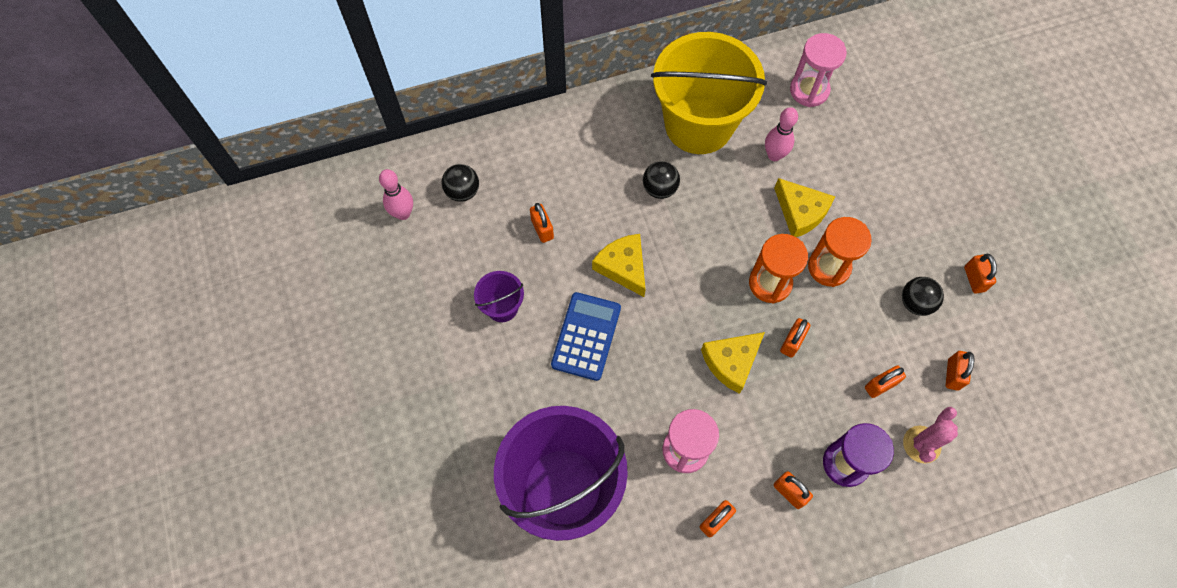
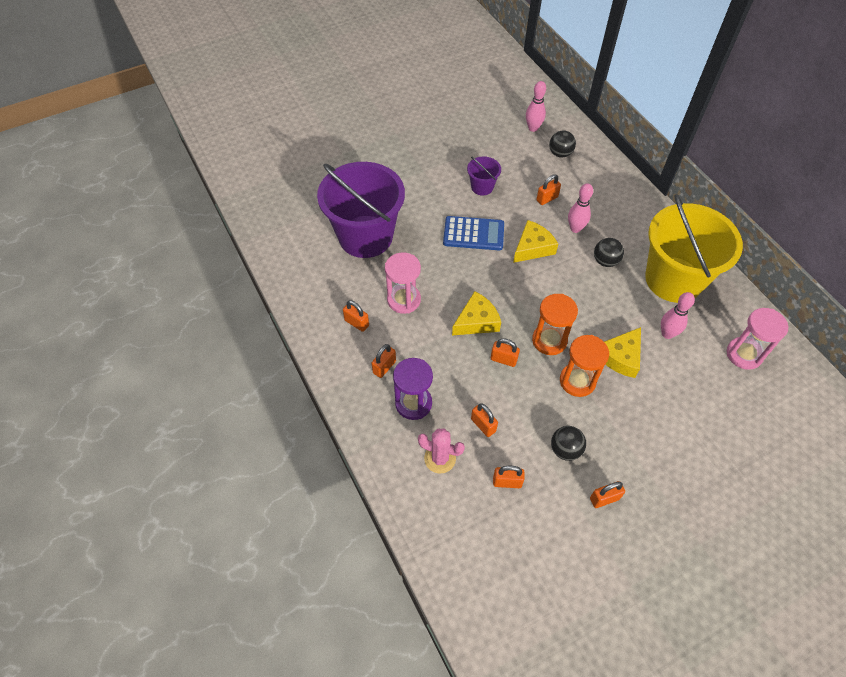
camera: 80 degrees right, 10 degrees down
(601, 208) = (575, 228): none -> pink bowling pin
(731, 362) = (476, 321): yellow cheese -> yellow cheese turned 105 degrees clockwise

